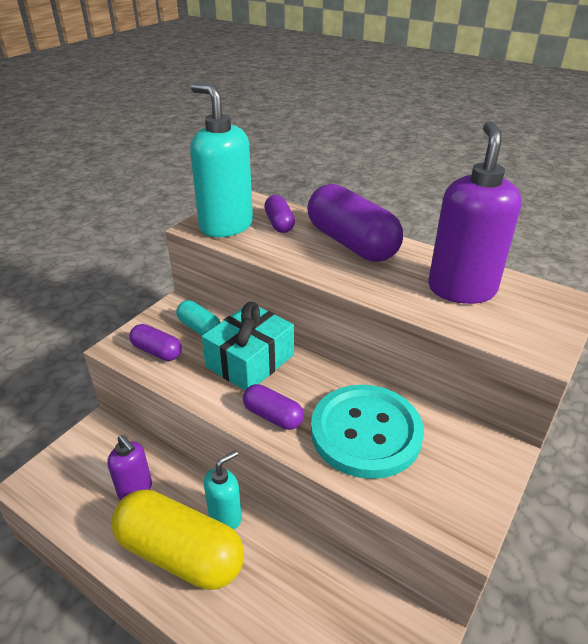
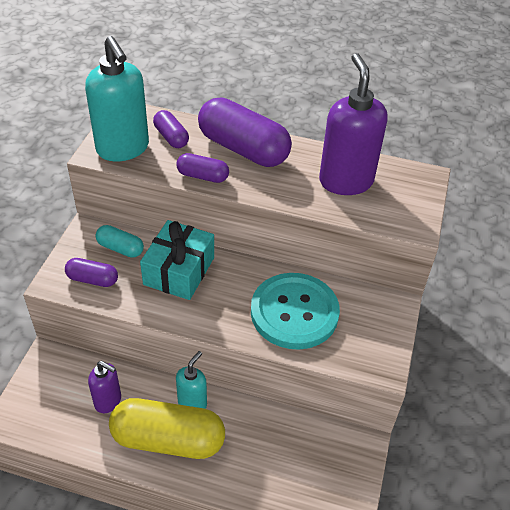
camera: 20 degrees left, 10 degrees up
(226, 226) = (123, 149): turquoise soap dispenser -> turquoise soap dispenser turned 150 degrees counterclockwise
(273, 416) = (218, 316): purple capsule -> purple capsule (202, 176)

